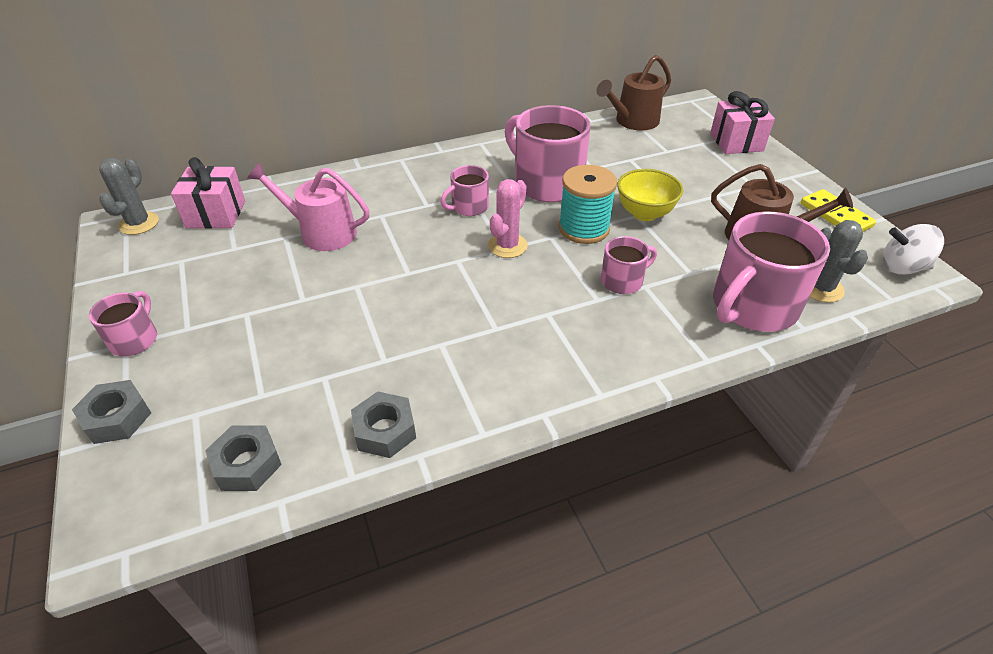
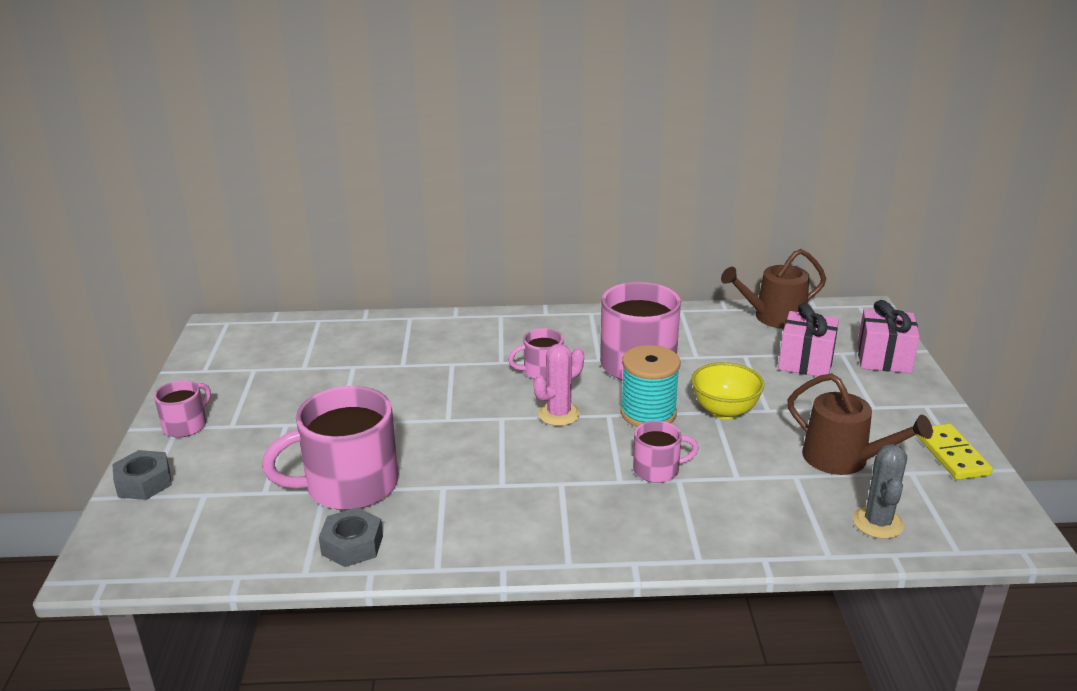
camera: 20 degrees right, 15 degrees down
(139, 223) = (234, 331): grey cactus -> none
(216, 214) = (303, 335): pink gift -> pink gift (805, 362)
(247, 464) = (226, 542): grey nut -> none
(322, 232) = (388, 368): pink watering can -> none
(752, 306) = (784, 523): pink mug -> pink mug (349, 485)
(902, 267) = (995, 523): white spinning top -> none

